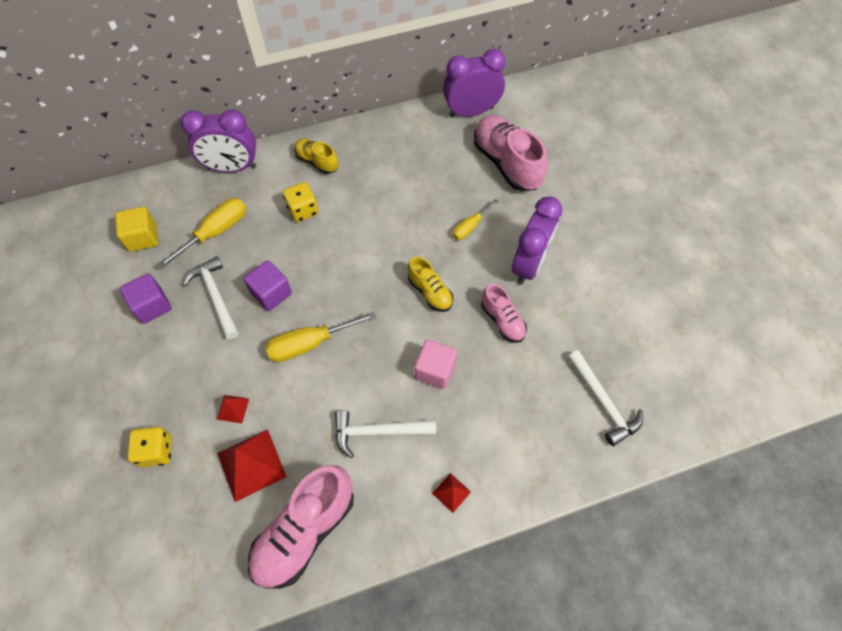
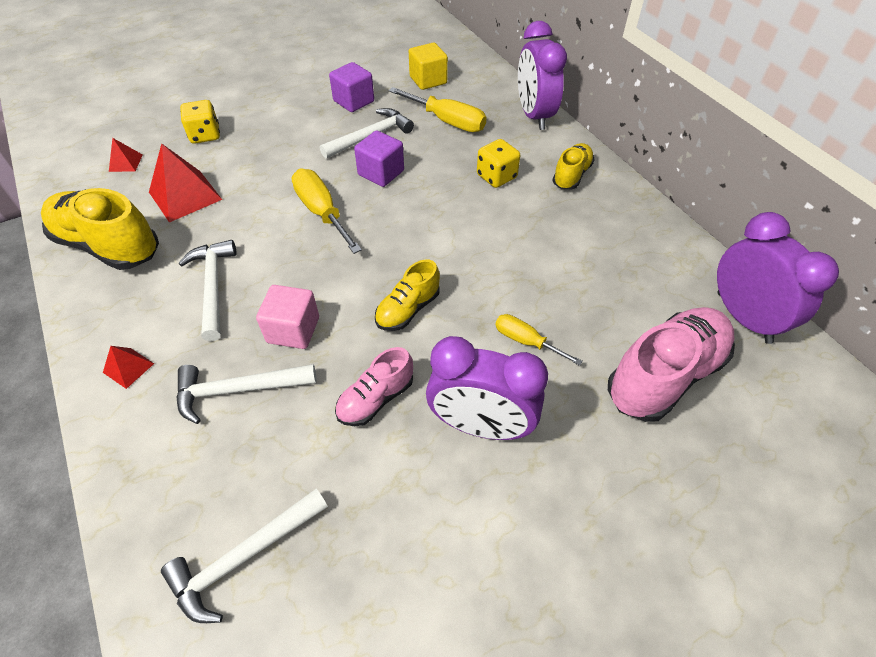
camera: 80 degrees right, 10 degrees down
(233, 409) = (245, 172): red pyramid -> red pyramid (125, 163)
(305, 531) = (108, 246): pink shoe -> yellow shoe
(483, 409) = (238, 390): none -> white hammer

